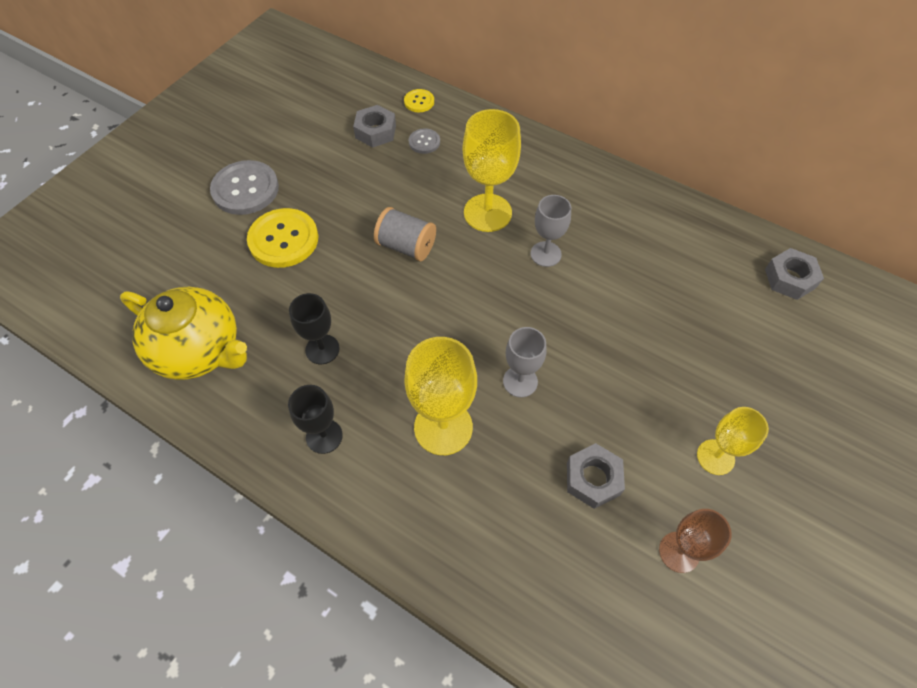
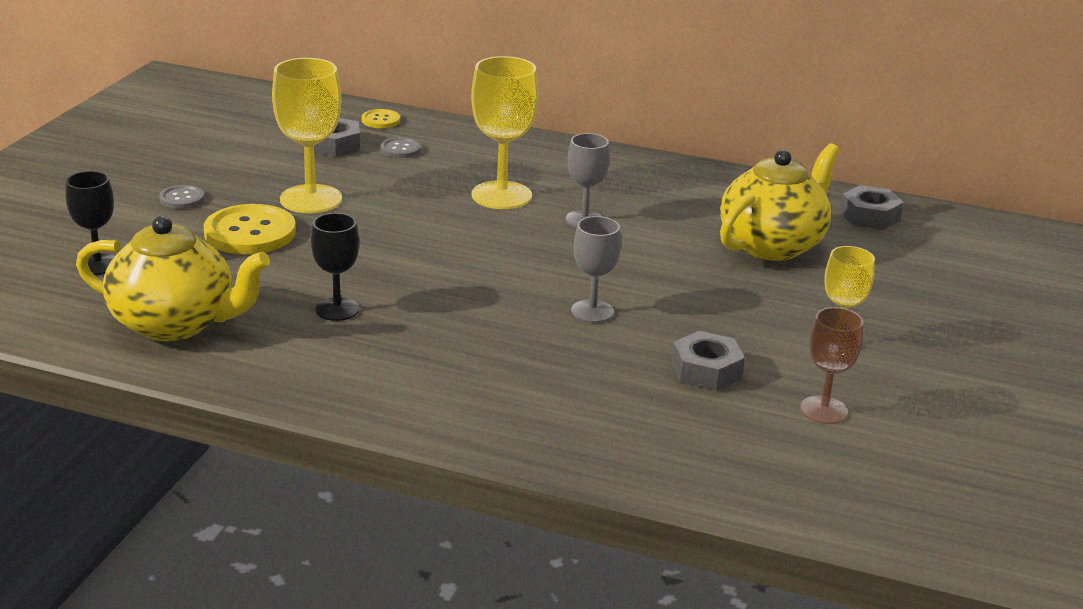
camera: 15 degrees left, 30 degrees down
(245, 189) = (182, 199): grey button -> grey button, size x0.51
(324, 436) = (367, 372): black goblet -> black goblet (98, 264)
(406, 246) = (411, 226): grey spool -> none
(443, 427) = (513, 352): yellow goblet -> yellow goblet (311, 199)
(694, 309) = (772, 245): none -> yellow teapot

